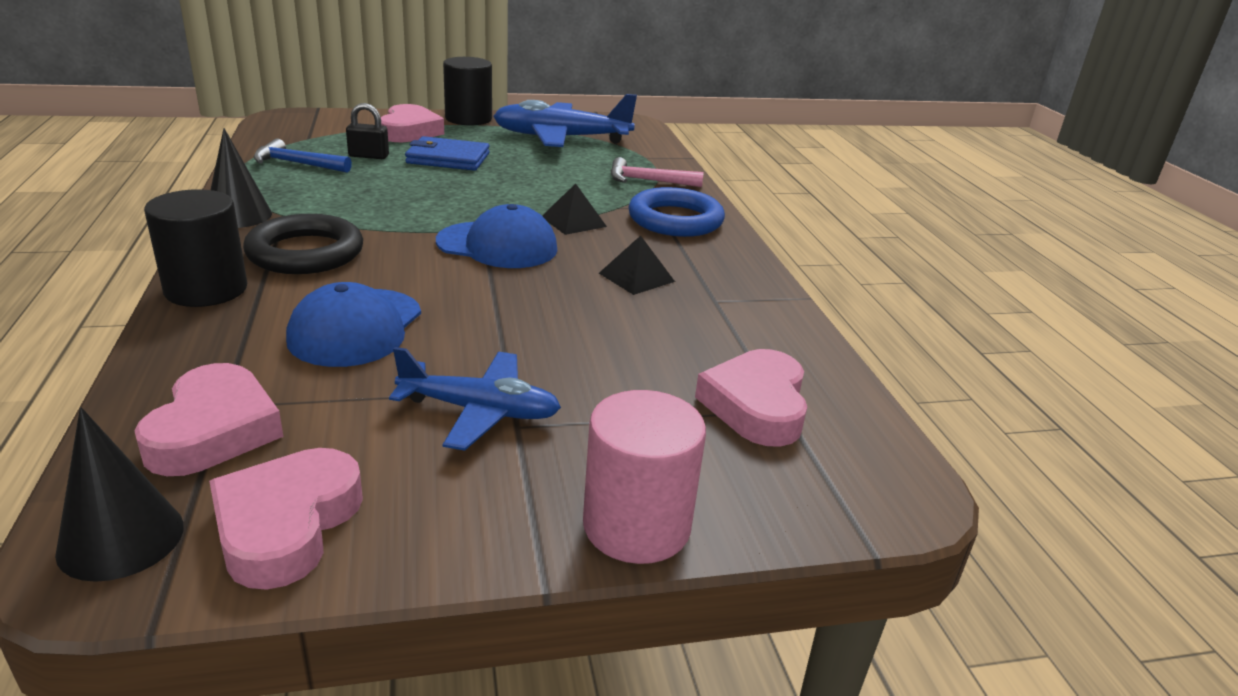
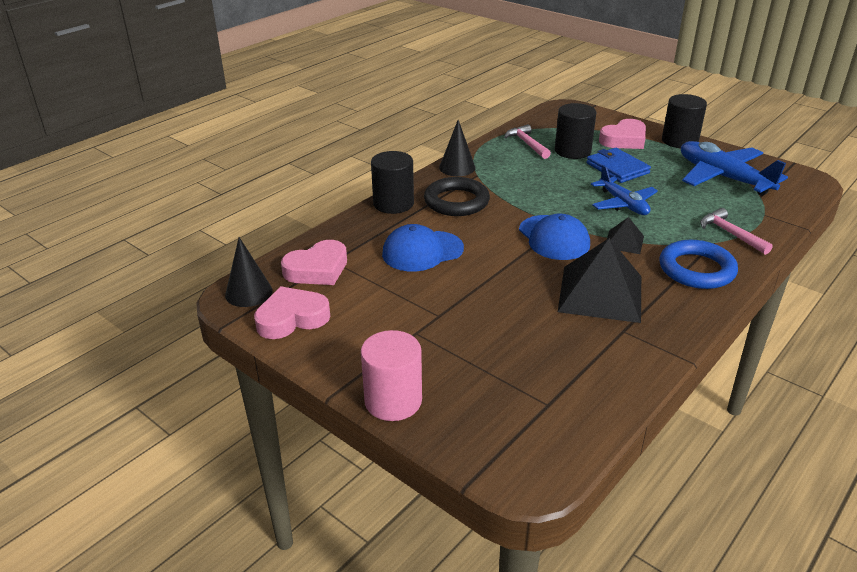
camera: 55 degrees right, 5 degrees up
(297, 164) = (527, 144): blue hammer -> pink hammer
(368, 156) = (572, 151): black padlock -> black cylinder
(479, 411) = (411, 317): blue plane -> blue plane (623, 204)
(636, 277) = (600, 293): black pyramid -> black pyramid, size x2.06
(756, 405) = (536, 393): pink heart -> none

